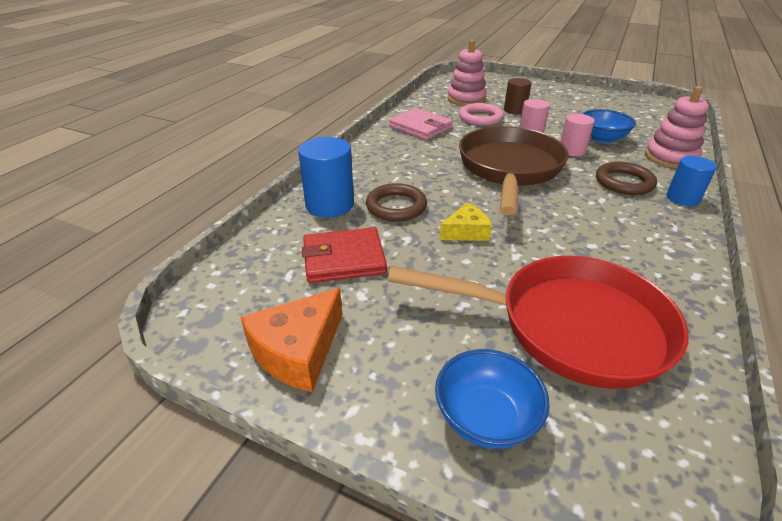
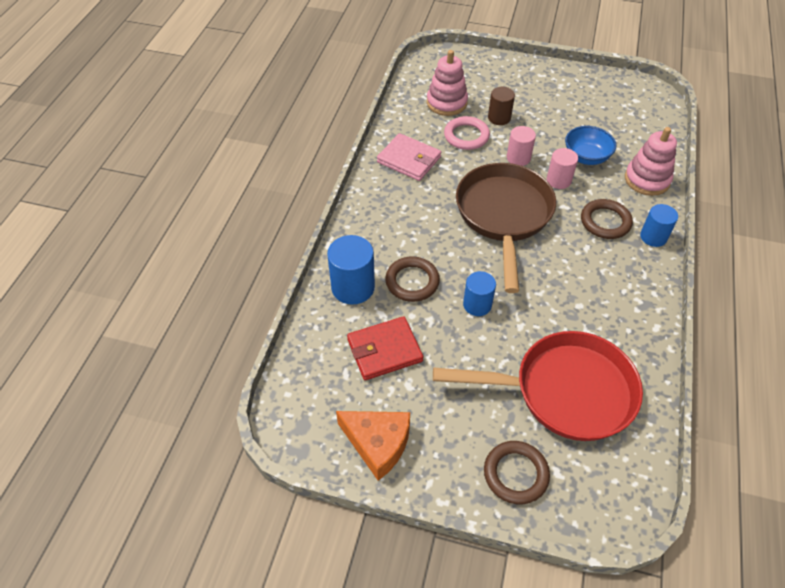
camera: 10 degrees left, 15 degrees up
(298, 351) = (378, 444): orange cheese -> orange cheese turned 90 degrees counterclockwise
(466, 232) = (477, 304): yellow cheese -> blue cylinder
(486, 417) = (515, 474): blue bowl -> brown ring

